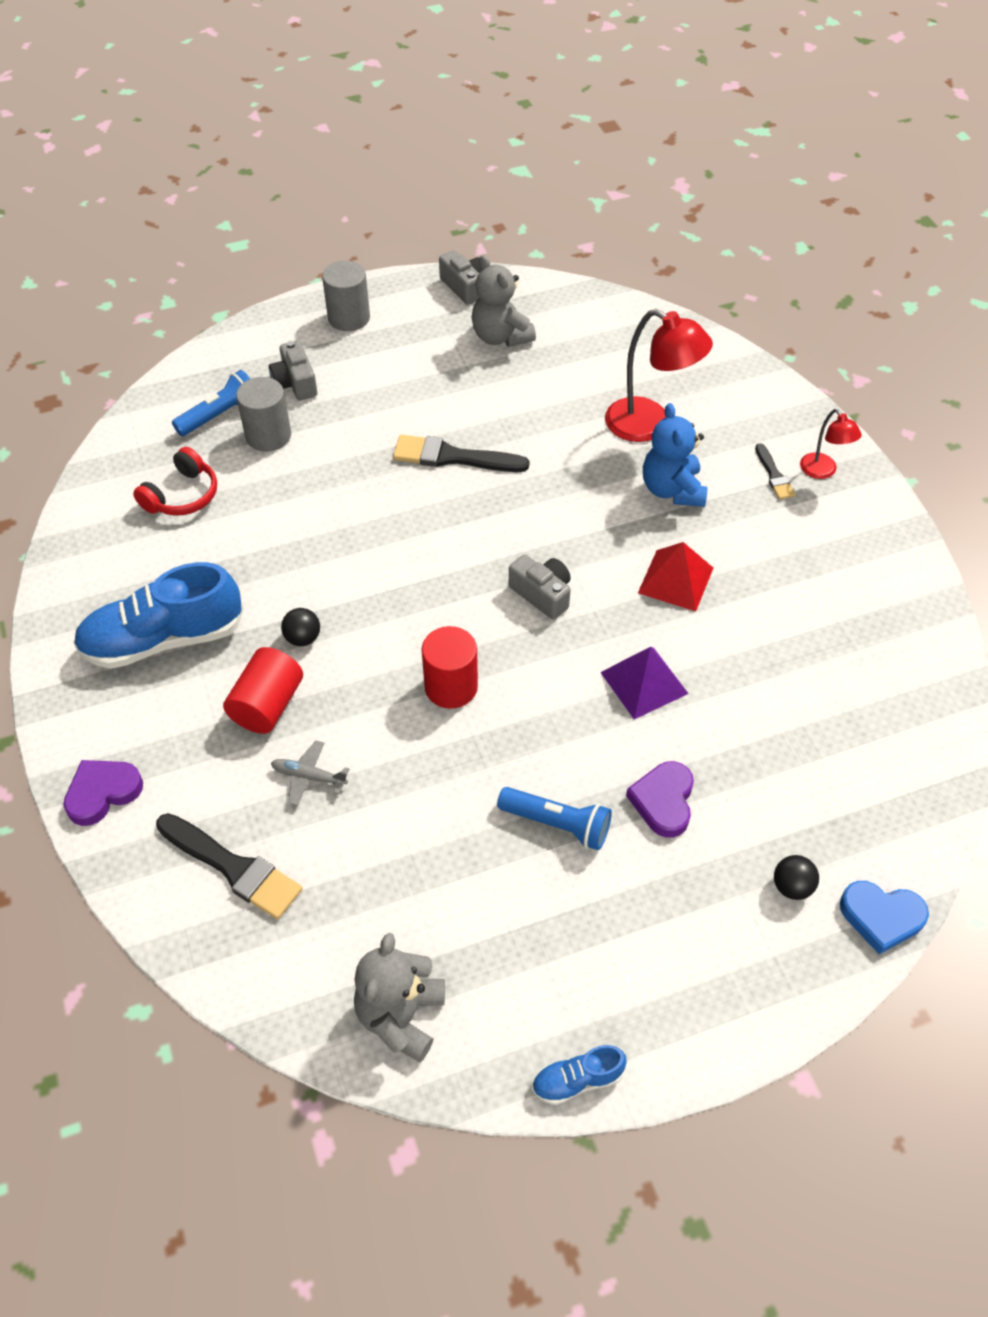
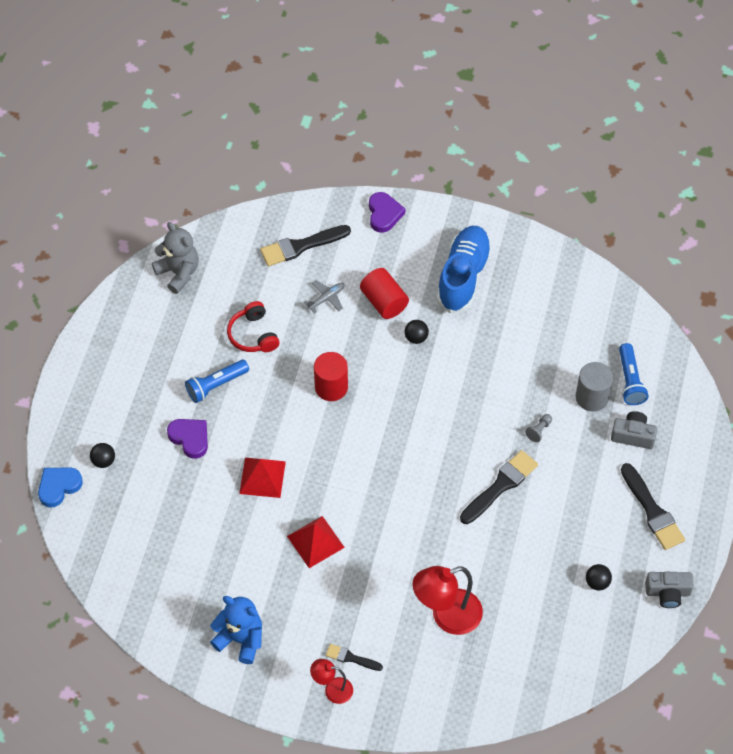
camera: 125 degrees right, 5 degrees up
(182, 495) = (569, 330): red headphones -> red headphones (253, 335)
(349, 318) = (681, 501): grey cylinder -> none
(351, 459) = (539, 430): none -> grey pawn
(379, 332) = (652, 511): none -> black brush
(500, 337) = (597, 582): grey teddy bear -> black ball
(542, 594) = (358, 467): grey camera -> none
(577, 1080) = (98, 319): blue shoe -> none
(644, 683) = (262, 477): purple pyramid -> red pyramid
(672, 490) = (383, 589): blue teddy bear -> blue teddy bear (240, 639)

